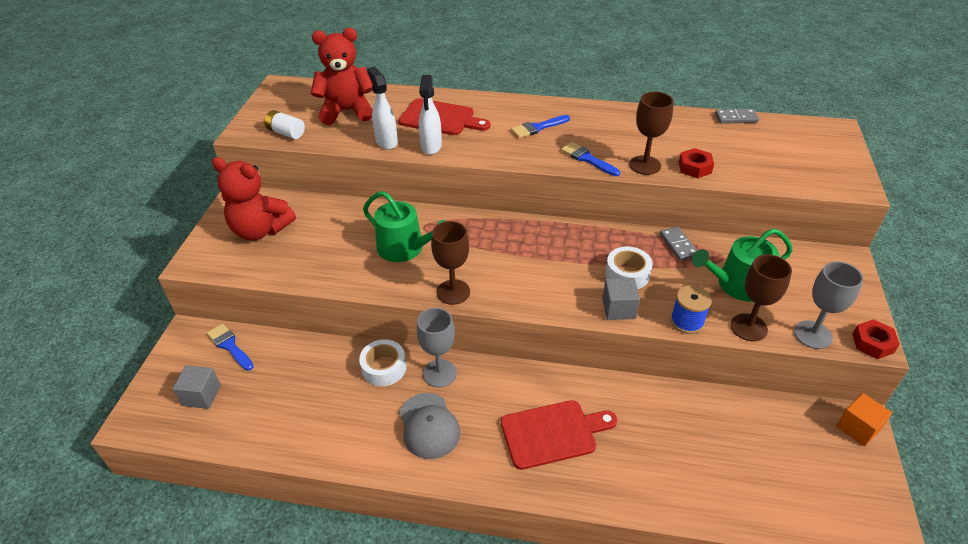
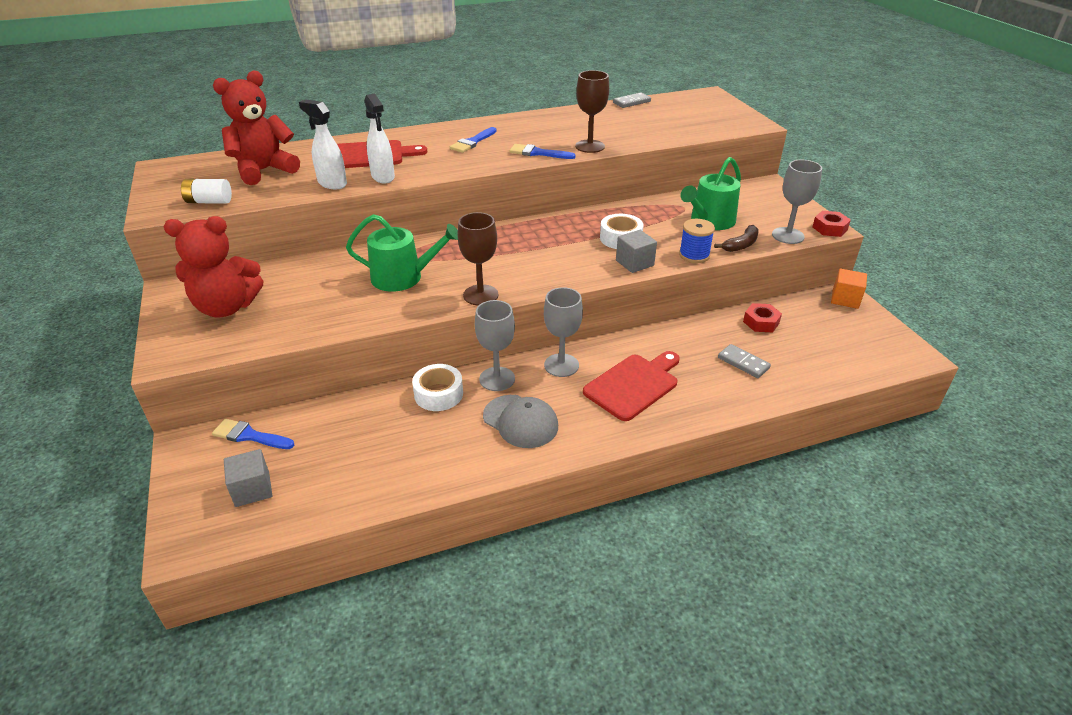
camera: 30 degrees left, 5 degrees down
(503, 383) = (561, 365): none -> grey goblet
(678, 245) = (643, 209): grey domino -> grey domino (743, 363)
(694, 167) = (630, 139): red nut -> red nut (761, 322)
(748, 327) = (741, 245): brown goblet -> brown banana

